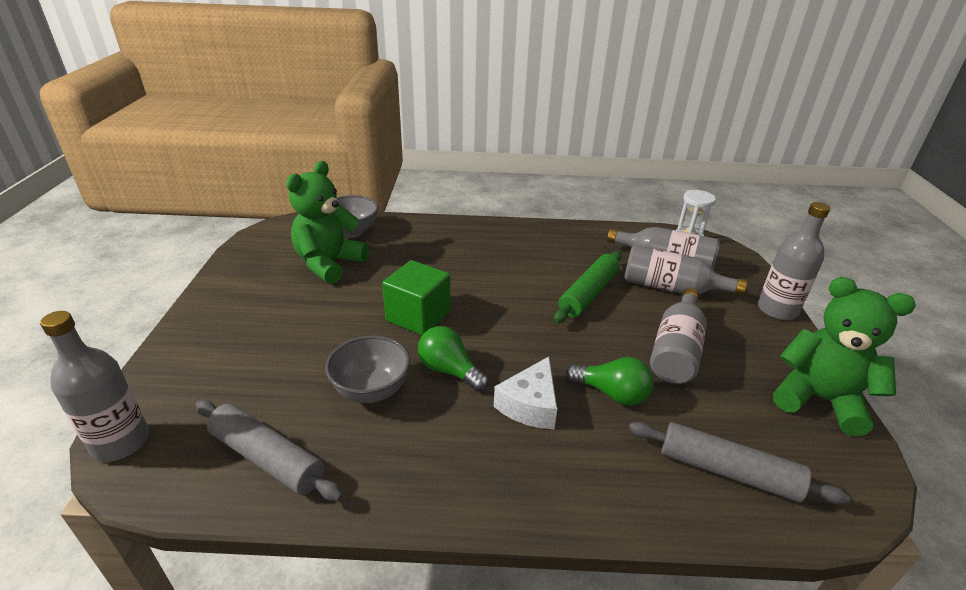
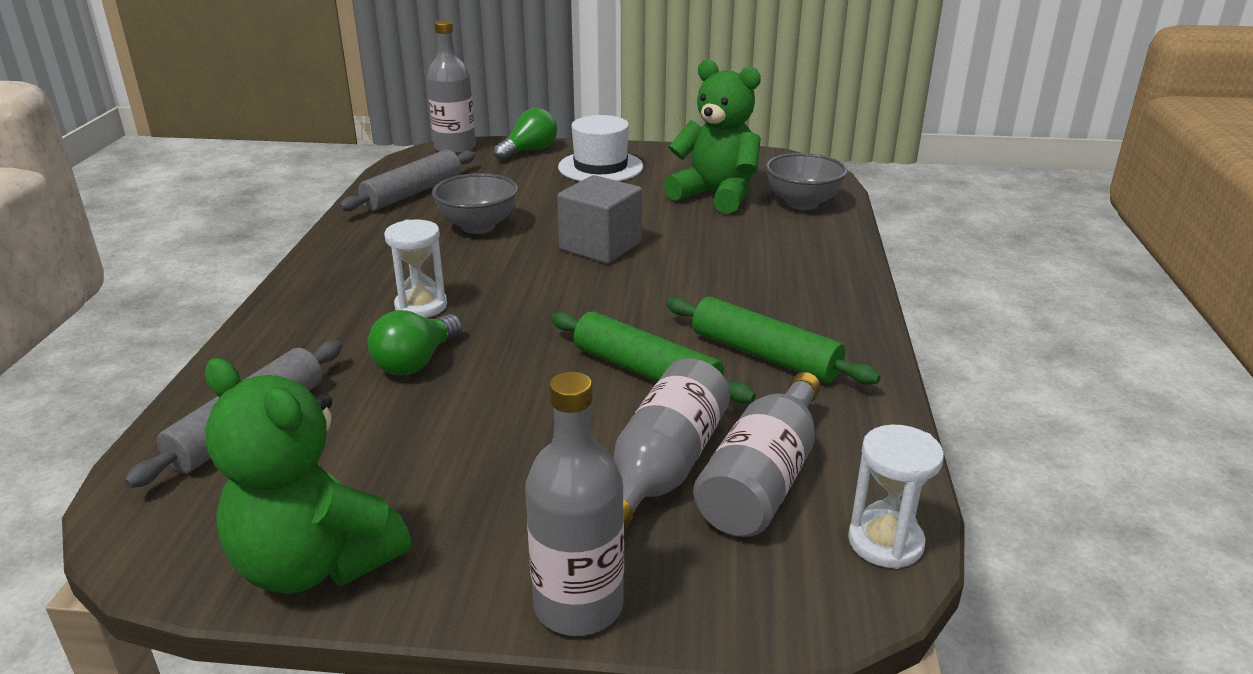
camera: 95 degrees right, 5 degrees down
(241, 322) = (600, 167): none -> white hat
(418, 316) = (600, 246): green cube -> grey cube
(449, 371) = (495, 263): green light bulb -> green light bulb (529, 151)
(530, 405) = (421, 306): white cheese -> white hourglass
(558, 256) = (764, 355): none -> green rolling pin
(676, 350) = (485, 434): grey bottle -> none
(818, 399) = (315, 564): green teddy bear -> green teddy bear turned 90 degrees clockwise

